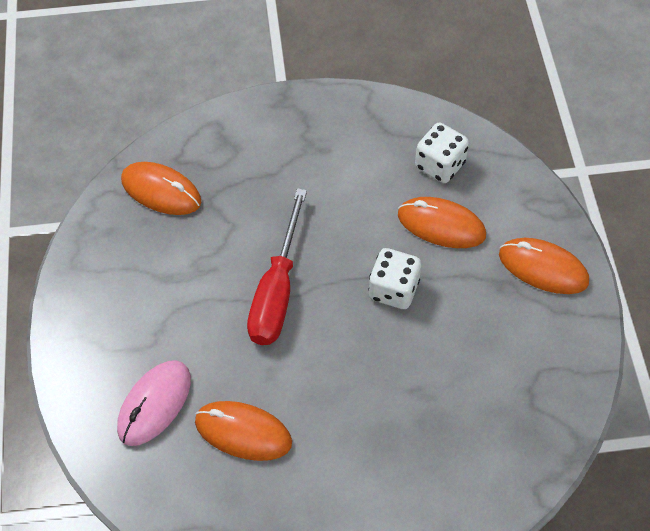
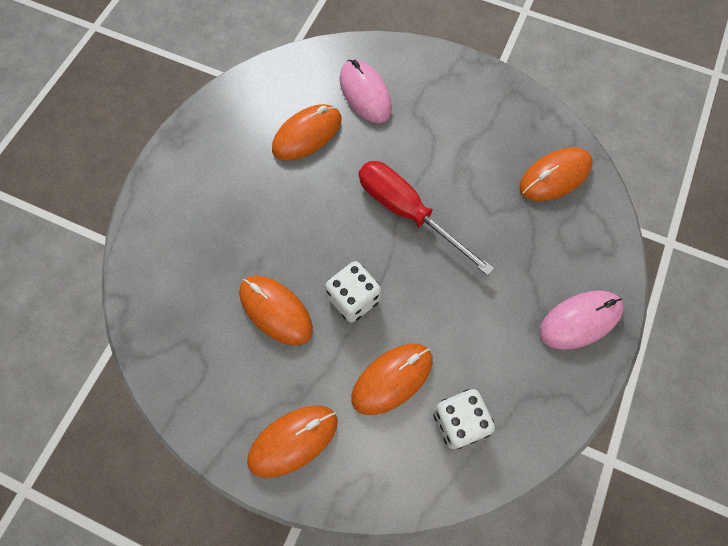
camera: 120 degrees right, 10 degrees up
(297, 121) = (580, 320): none -> pink mouse
(449, 346) = (276, 310): none -> orange mouse

